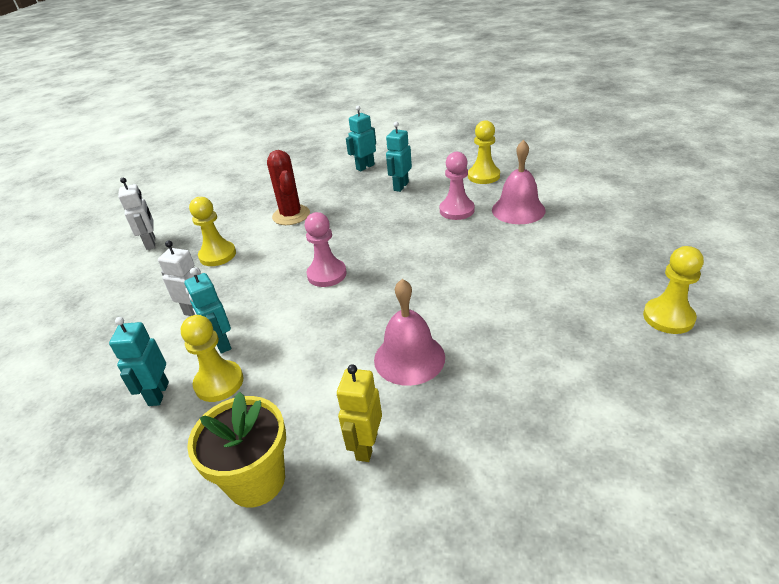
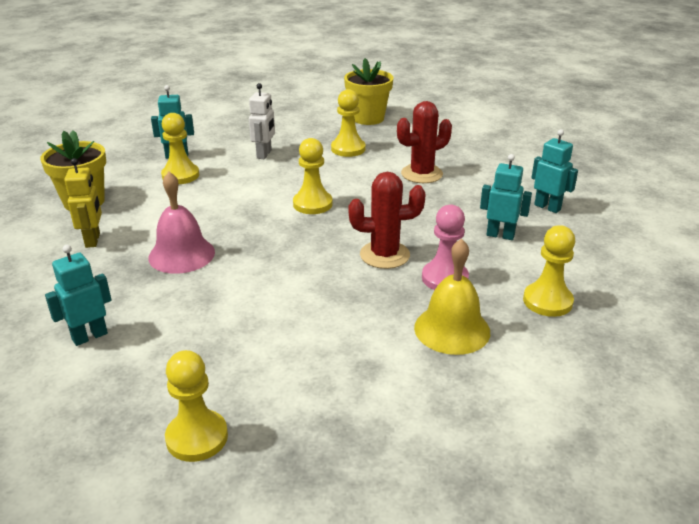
camera: 80 degrees right, 5 degrees down
(151, 243) = (368, 118): white robot -> yellow flower pot
(221, 343) = (224, 169): turquoise robot -> turquoise robot (89, 336)
(327, 274) = (312, 204): pink pawn -> yellow pawn
(366, 446) = (93, 240): yellow robot -> yellow robot turned 75 degrees clockwise
(422, 235) = (384, 255): none -> red cactus
(518, 210) = (452, 329): pink bell -> yellow bell

